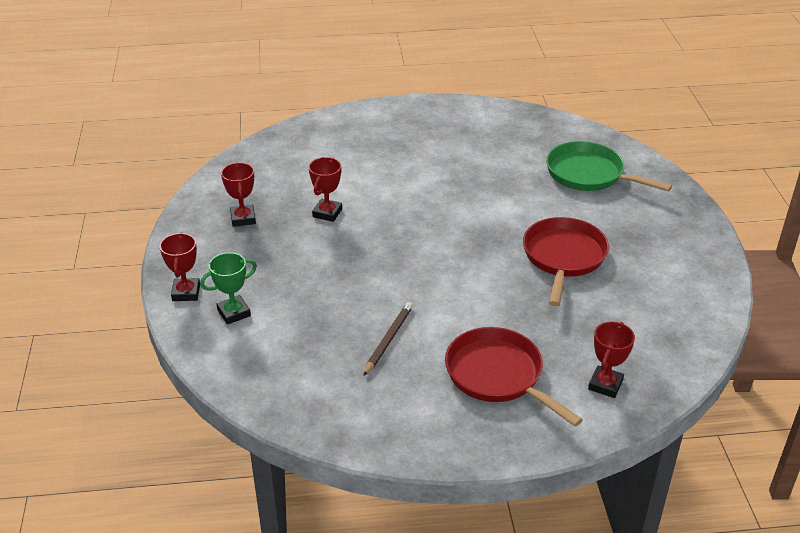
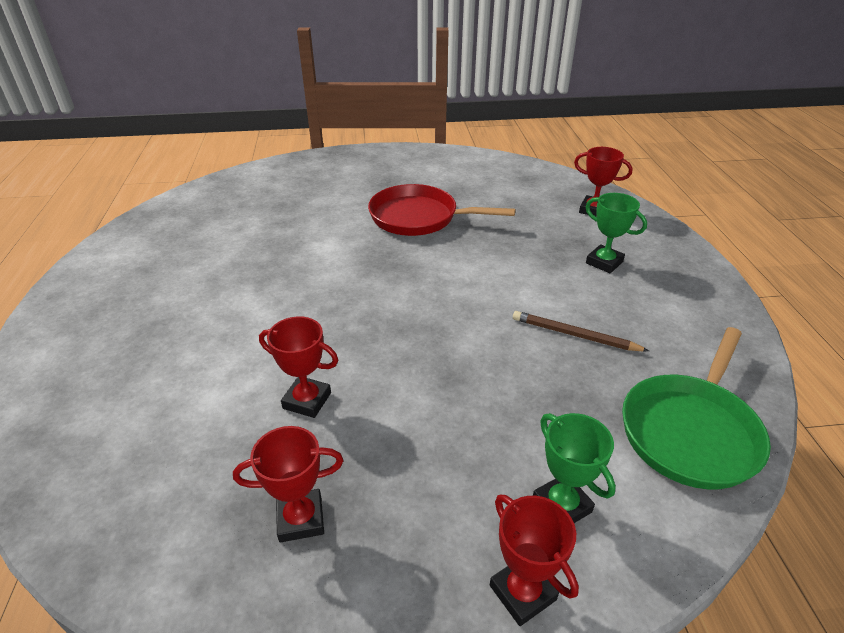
camera: 90 degrees left, 0 degrees up
(186, 292) = (522, 592): red trophy -> red trophy turned 60 degrees clockwise
(498, 375) = (604, 262): red pan -> green trophy
(589, 174) = (279, 195): green pan -> green pan (690, 431)

